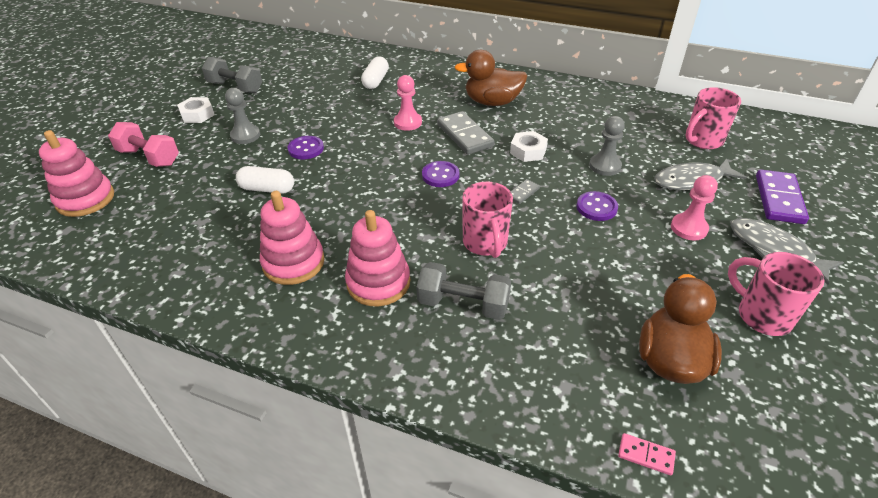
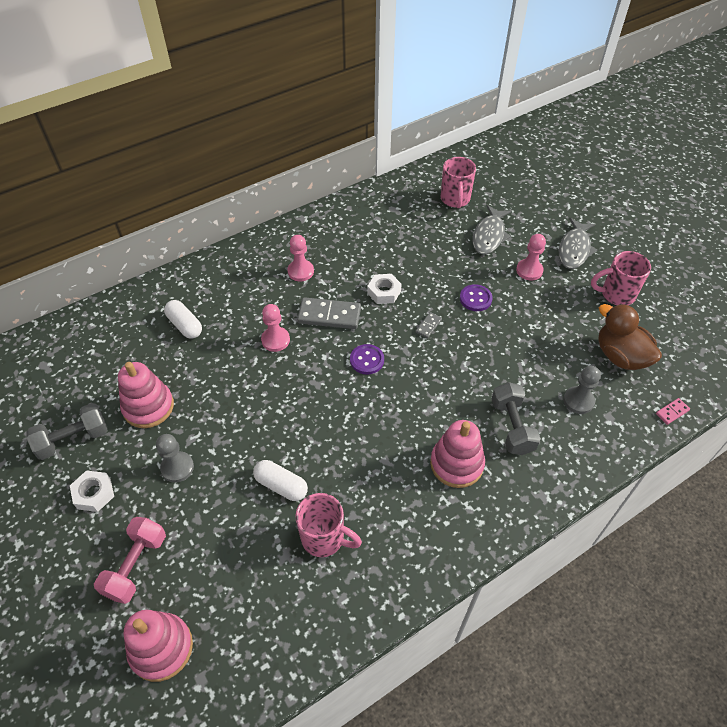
camera: 55 degrees left, 10 degrees up
(149, 157) = (136, 565): pink dumbbell -> pink dumbbell turned 45 degrees counterclockwise
(267, 189) = (281, 485): white capsule -> white capsule turned 75 degrees clockwise
(293, 263) = (394, 508): pink stacking toy -> pink stacking toy (148, 407)
(306, 149) = (246, 430): purple button -> none
(463, 304) = (512, 427): grey dumbbell -> grey dumbbell turned 60 degrees counterclockwise
(485, 243) = (464, 380): pink mug -> pink mug (324, 538)
(492, 102) = (300, 271): brown duck -> pink pawn
(523, 193) = (428, 326): grey domino -> grey domino turned 45 degrees clockwise
(605, 166) = (438, 264): grey pawn -> grey pawn (578, 401)
(774, 250) = (574, 249): grey fish -> grey fish turned 60 degrees counterclockwise
(779, 199) = (537, 213): purple domino -> none

